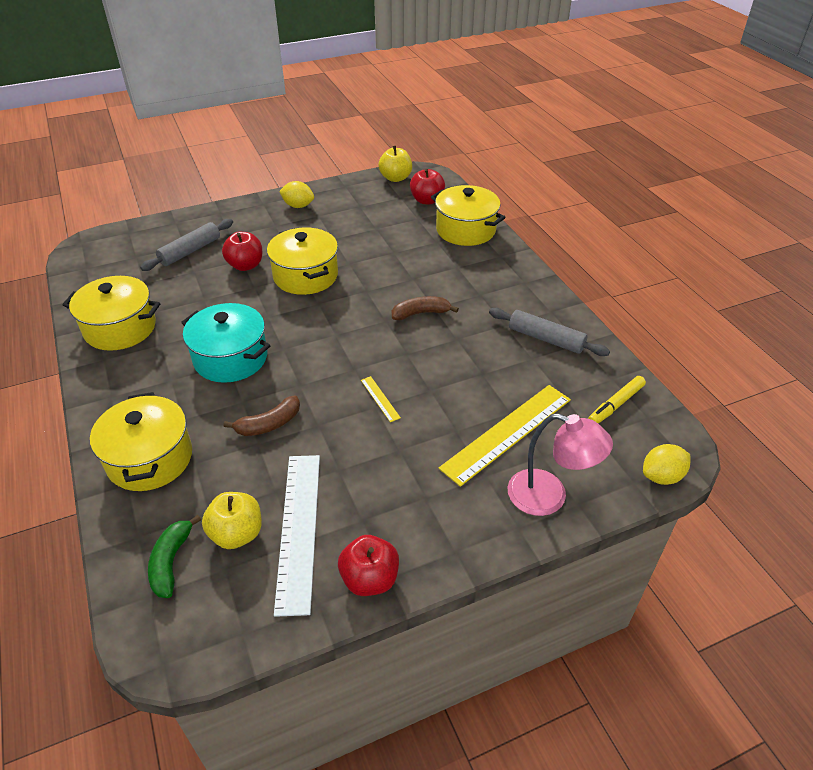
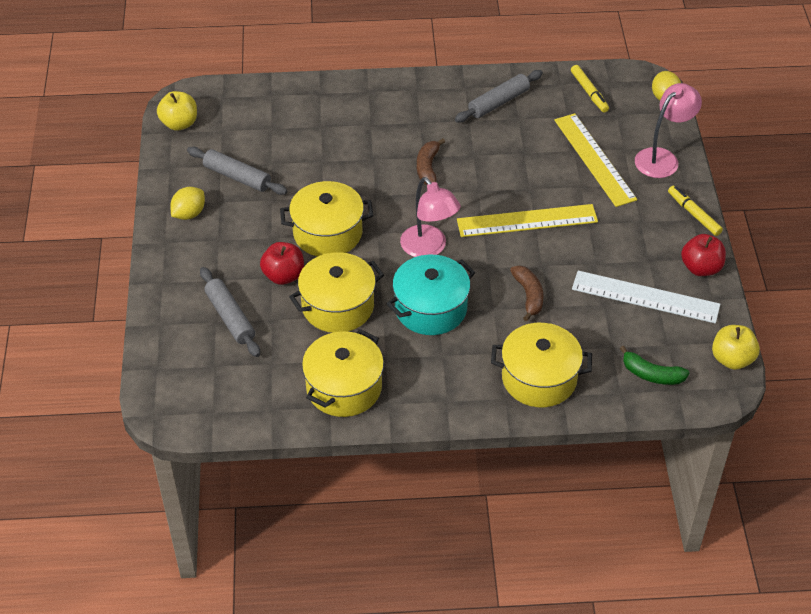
camera: 70 degrees left, 5 degrees up
(237, 534) = (638, 333): yellow apple -> yellow apple (732, 359)
(311, 339) = (429, 248): none -> pink lamp
(350, 216) = (237, 177): none -> grey rolling pin
(380, 398) = (527, 221): yellow ruler -> yellow ruler, size x2.39
(427, 200) = (241, 112): red apple -> none
(465, 230) = (312, 101): yellow pot -> yellow pot (338, 306)
(465, 551) = (694, 214): none -> yellow marker

